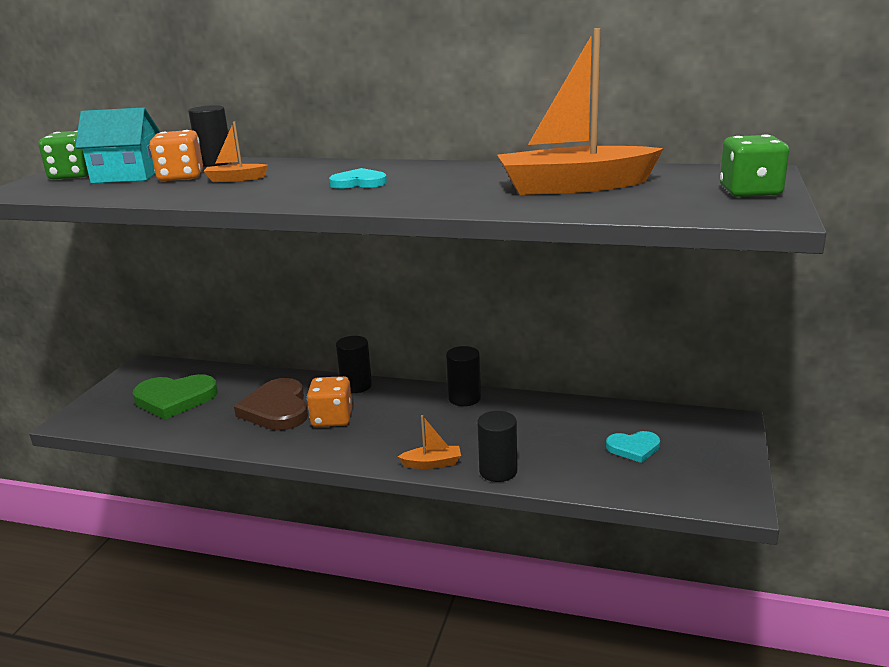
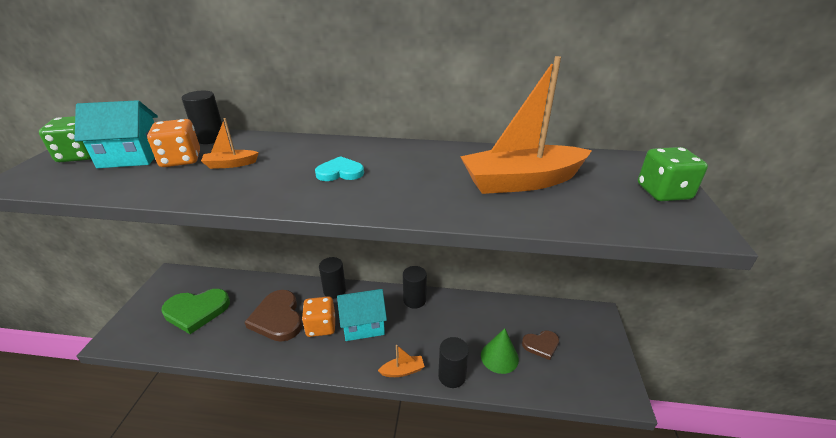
camera: 10 degrees left, 10 degrees up
(389, 419) = (363, 325): none -> turquoise house
(569, 457) = (499, 357): none -> green cone
(633, 448) = (541, 345): turquoise heart -> brown heart

